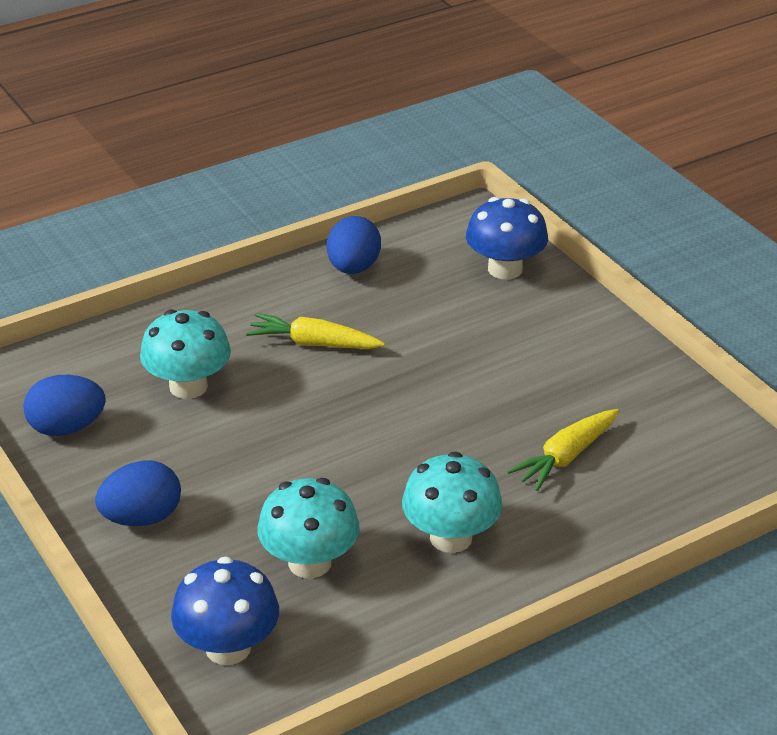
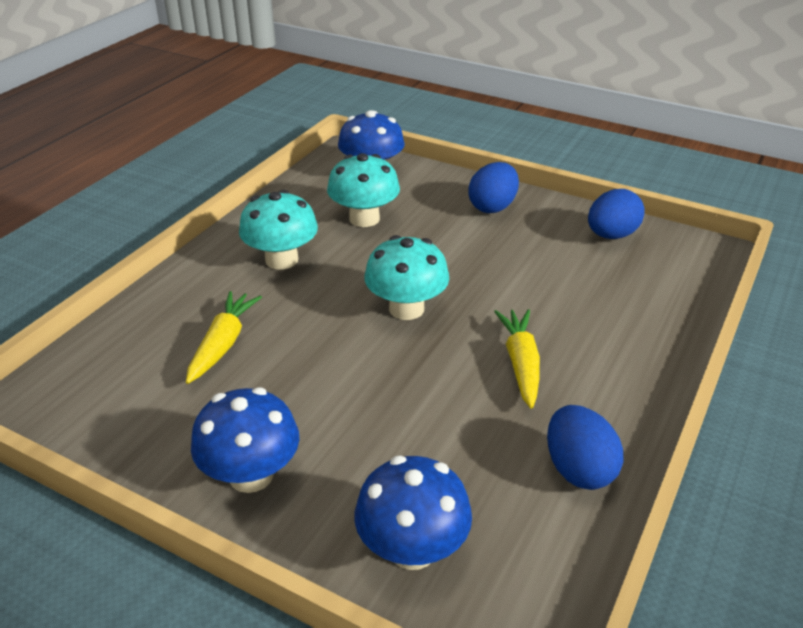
camera: 150 degrees right, 0 degrees up
(188, 386) = (573, 290): turquoise mushroom -> turquoise mushroom (406, 309)
(314, 343) = (520, 364): yellow carrot -> yellow carrot turned 75 degrees counterclockwise
(591, 344) = (251, 475): none -> blue mushroom

